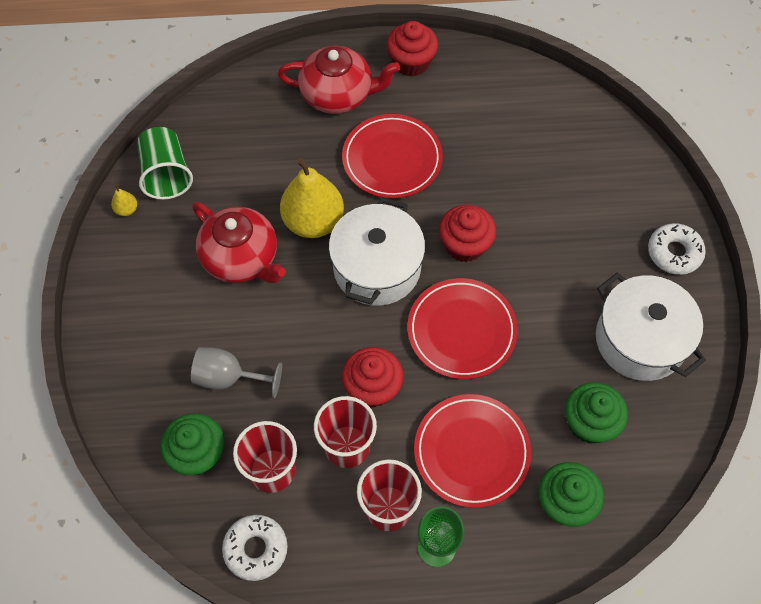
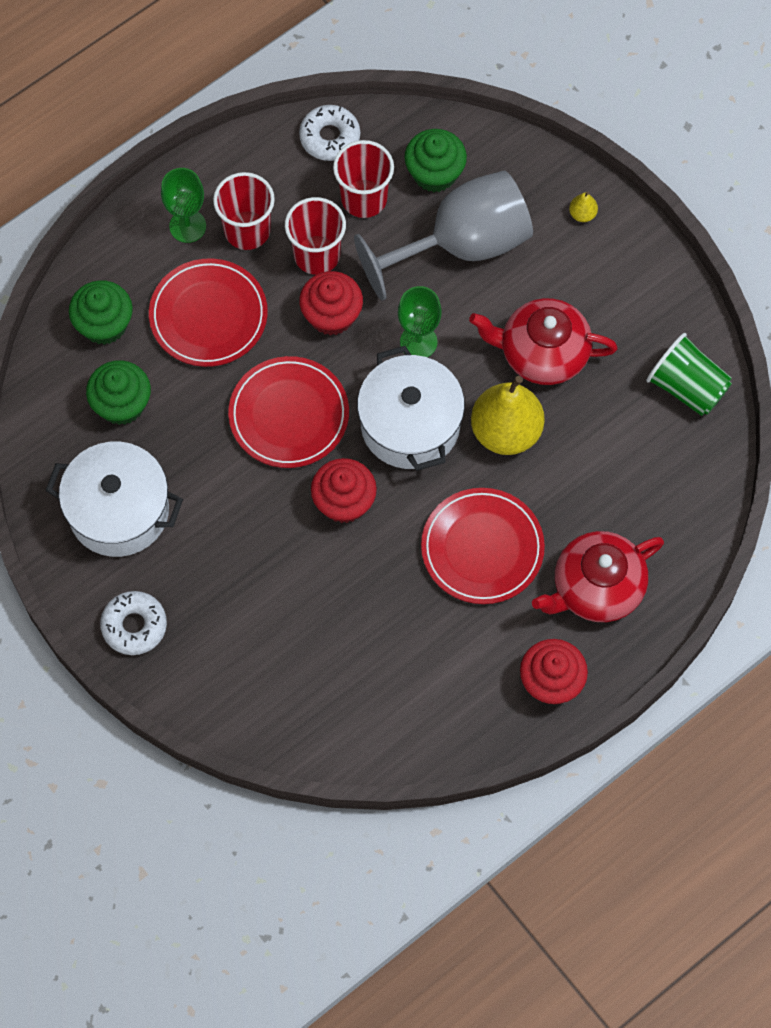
camera: 145 degrees right, 5 degrees up
(127, 209) = (690, 329): yellow pear -> yellow pear (582, 214)
(229, 378) = (461, 245): grey goblet -> grey goblet, size x1.88
(323, 323) = (418, 342): none -> green goblet

